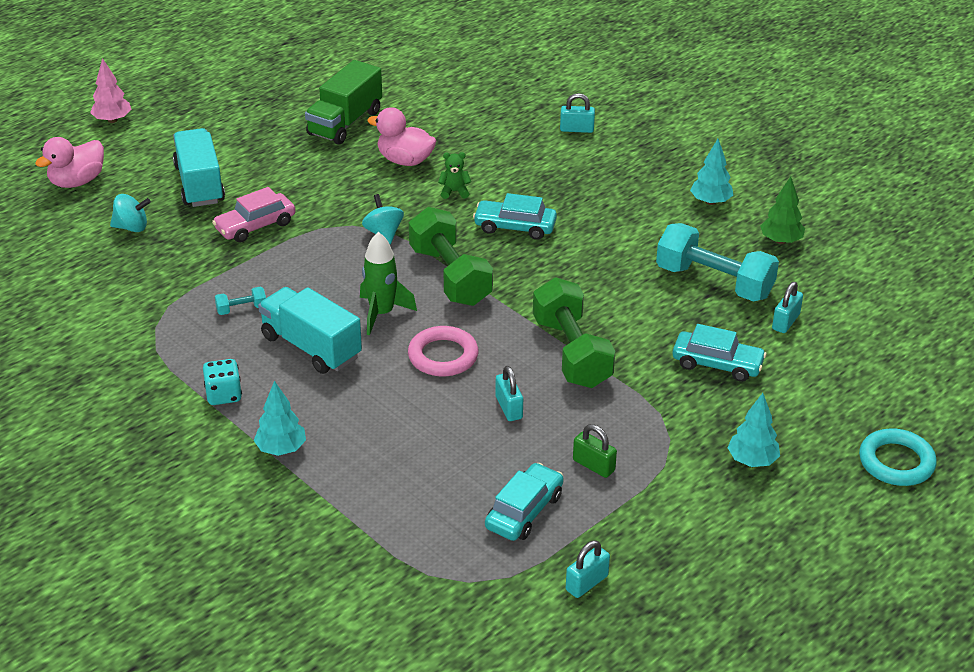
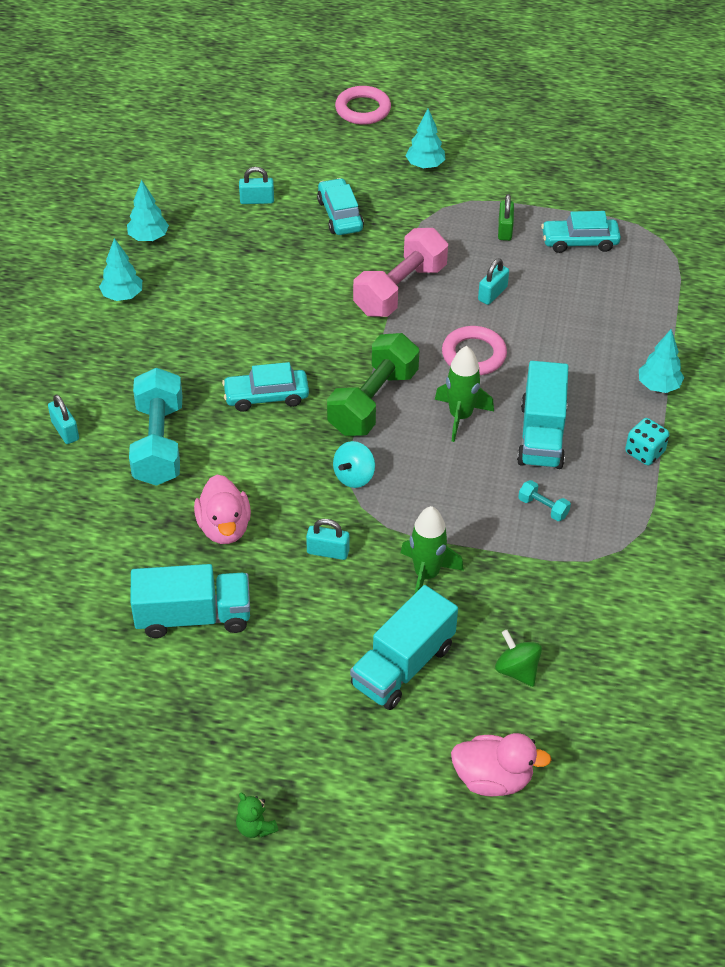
camera: 125 degrees left, 10 degrees up
(112, 120) = (359, 840): pink tree -> none
(132, 227) = (517, 670): turquoise spinning top -> green spinning top
(255, 226) = (426, 575): pink car -> green rocket
(345, 123) = (193, 616): green truck -> turquoise truck
(454, 192) = (246, 463): green teddy bear -> green teddy bear (255, 827)
(515, 227) = (266, 396): turquoise car -> turquoise car turned 105 degrees clockwise
(571, 353) = (400, 290): green dumbbell -> pink dumbbell
(586, 583) = (606, 191): turquoise padlock -> turquoise padlock (328, 551)
(714, 282) = (239, 252): turquoise dumbbell -> turquoise dumbbell (159, 443)
(780, 241) = (148, 238): green tree -> turquoise tree
(896, 462) = (363, 109): turquoise ring -> pink ring

